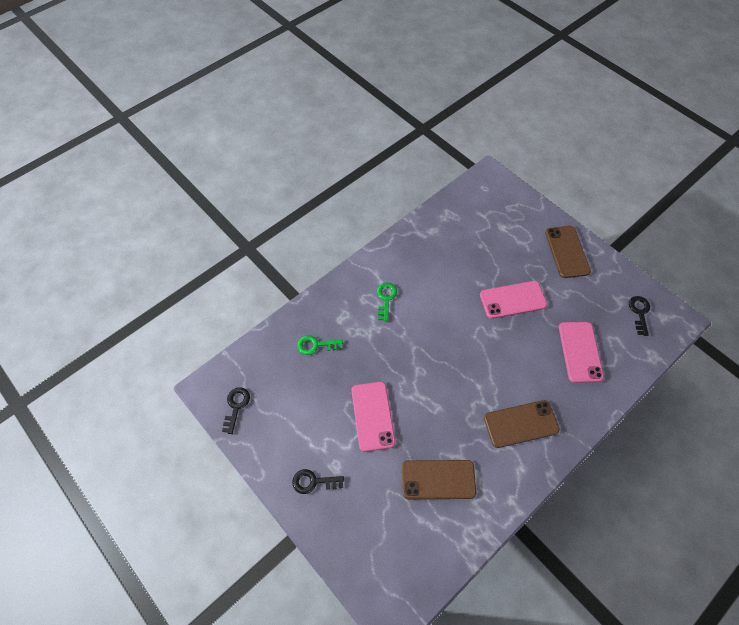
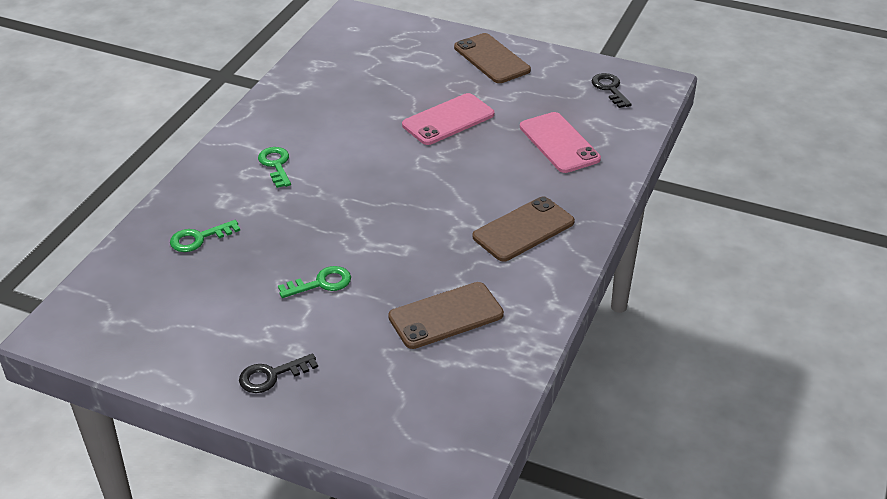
camera: 25 degrees left, 20 degrees down
(236, 406) = (110, 336): black key -> none
(373, 416) = (321, 283): pink phone -> green key

